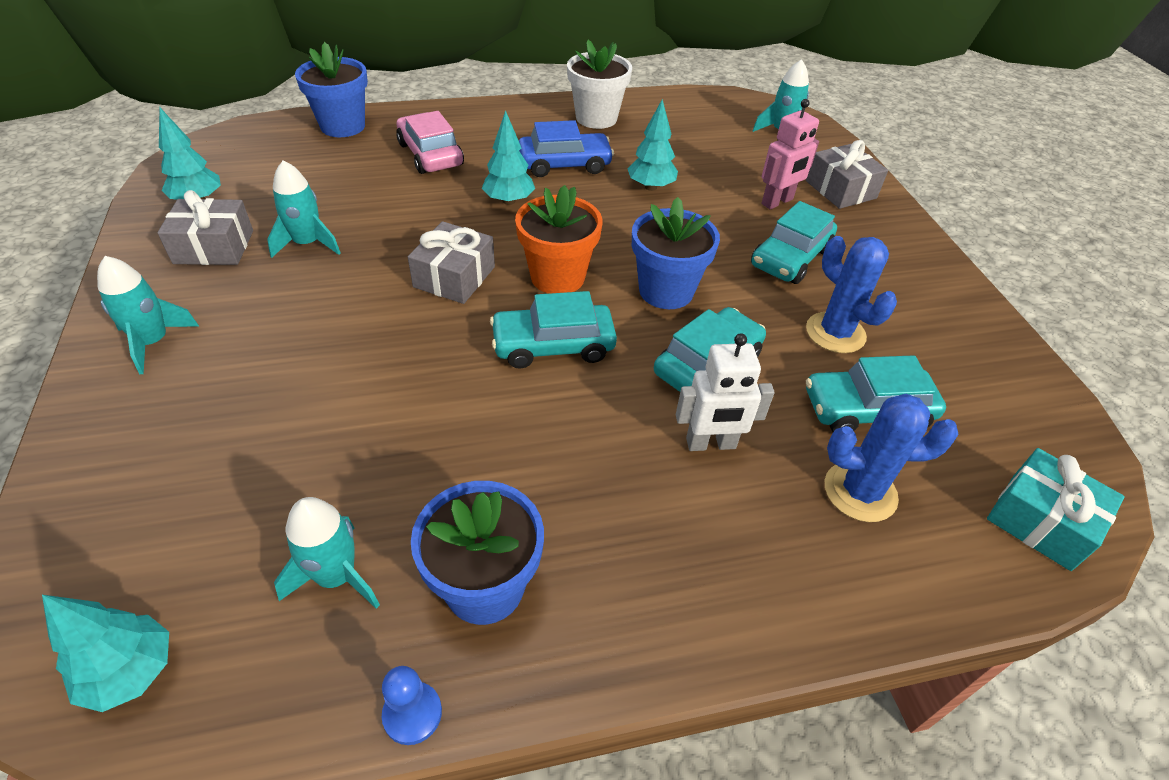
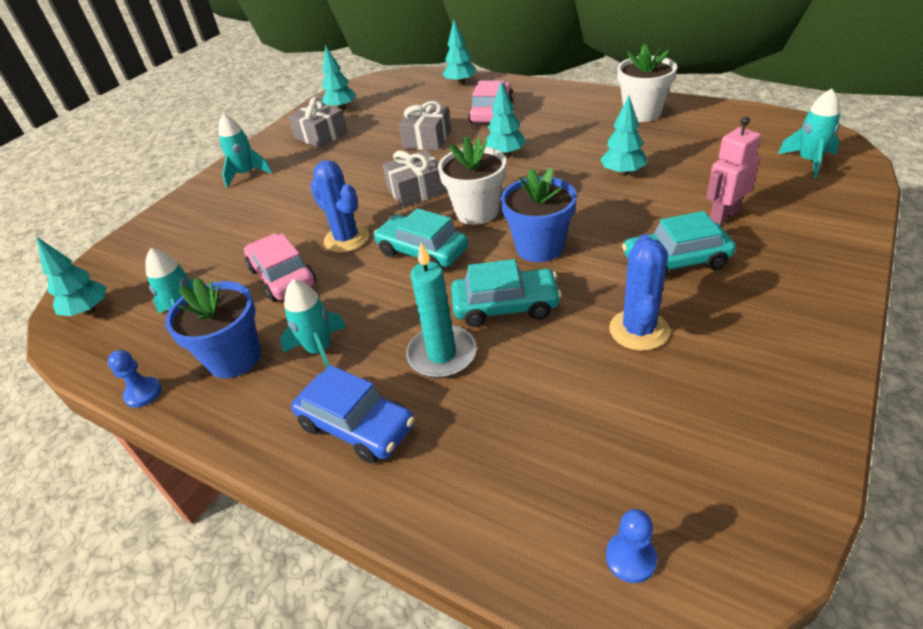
camera: 50 degrees right, 5 degrees down
(307, 244) = (364, 146): turquoise rocket -> turquoise rocket (320, 350)
(343, 126) = (460, 83): blue flower pot -> turquoise tree
(413, 455) = (282, 277): none -> pink car
(557, 277) = (477, 212): orange flower pot -> white flower pot
(564, 164) = (575, 140): blue car -> blue car (356, 426)
(711, 444) = (442, 355): white robot -> turquoise candle
(777, 202) = (724, 215): pink robot -> pink robot turned 135 degrees clockwise
(840, 189) = (807, 225): grey gift -> grey gift (427, 139)
(860, 492) = (504, 442): blue cactus -> blue cactus (346, 239)
(867, 410) = (588, 394): turquoise car -> none
(1040, 521) = (630, 558): turquoise gift -> blue pawn

